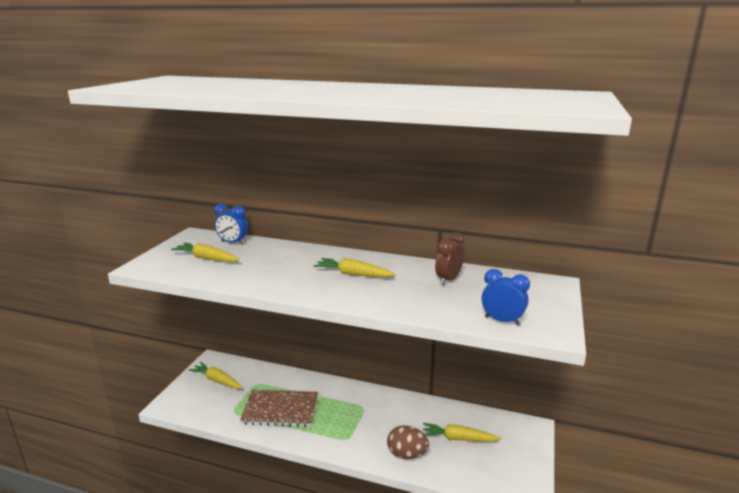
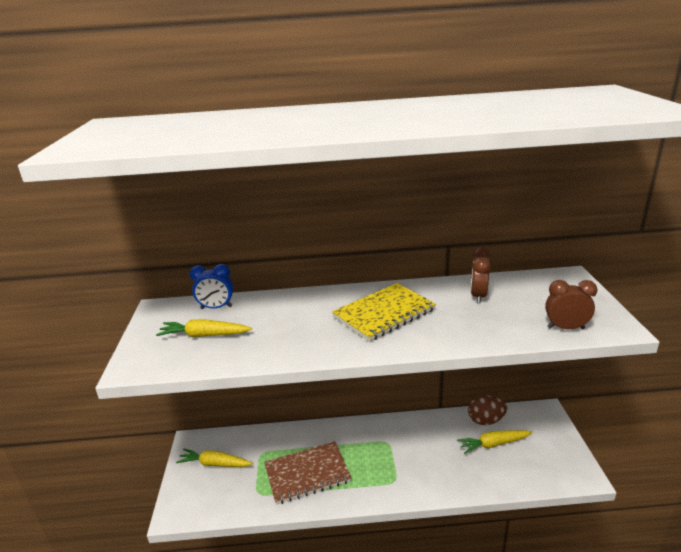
camera: 20 degrees left, 5 degrees up
(353, 274) = (384, 313): yellow carrot -> yellow notebook
(407, 454) = (460, 477): brown egg -> brown egg (486, 420)
(502, 321) = (565, 328): blue clock -> brown clock

